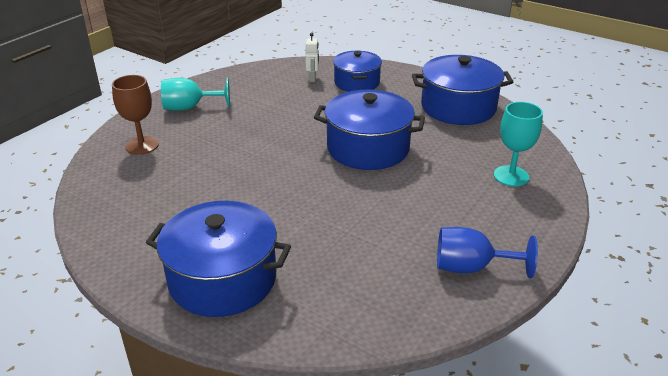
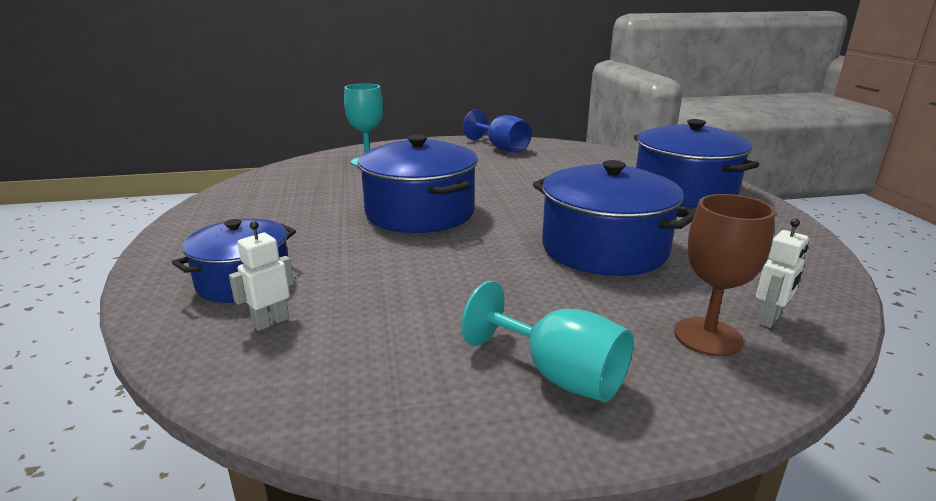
camera: 135 degrees left, 10 degrees down
(115, 167) = (769, 319): none -> white robot
(458, 107) = (251, 206): blue pot -> blue pot (604, 248)

